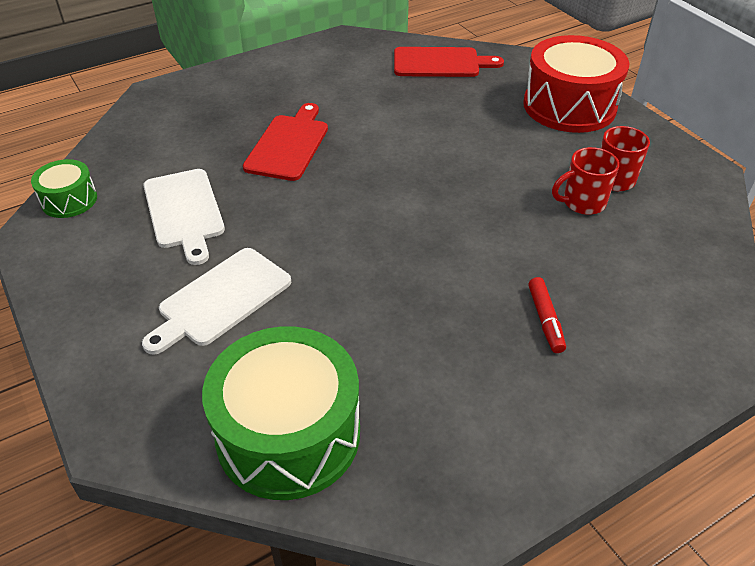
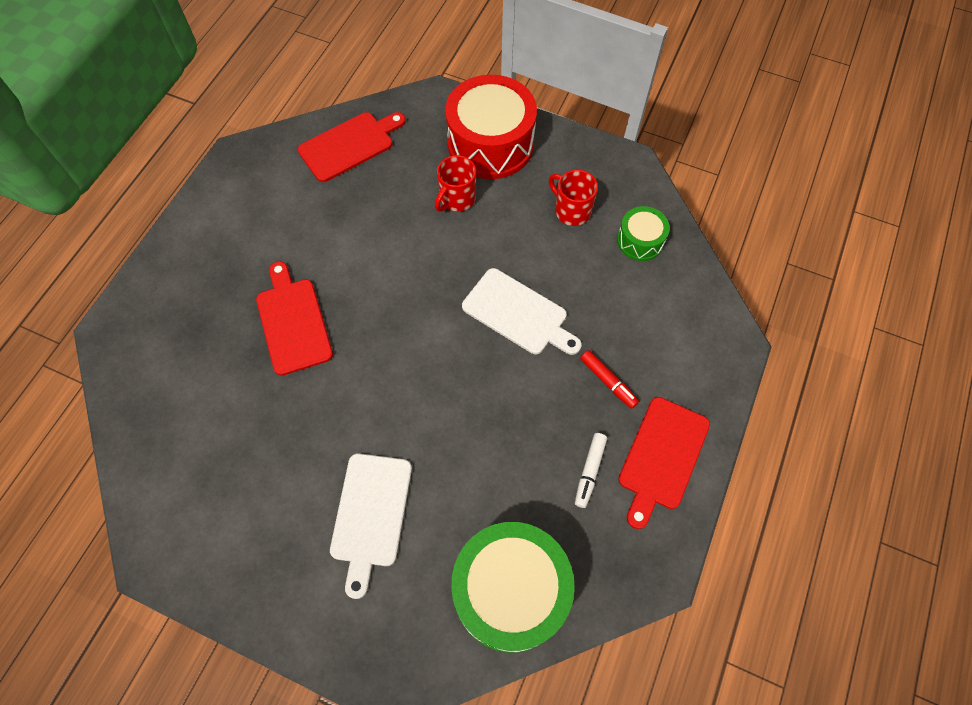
camera: 35 degrees left, 20 degrees up
(69, 200) = (150, 502): green drum -> green drum (640, 241)
(184, 211) = (265, 450): white cutting board -> white cutting board (518, 314)
(462, 382) = (590, 471): none -> white marker
(556, 414) = (662, 457): none -> red cutting board
(582, 203) = (565, 250): red mug -> red mug (457, 199)

